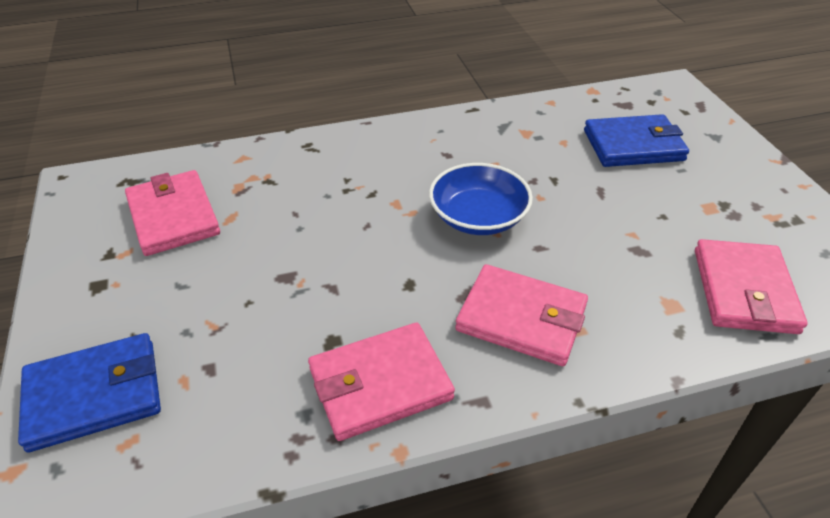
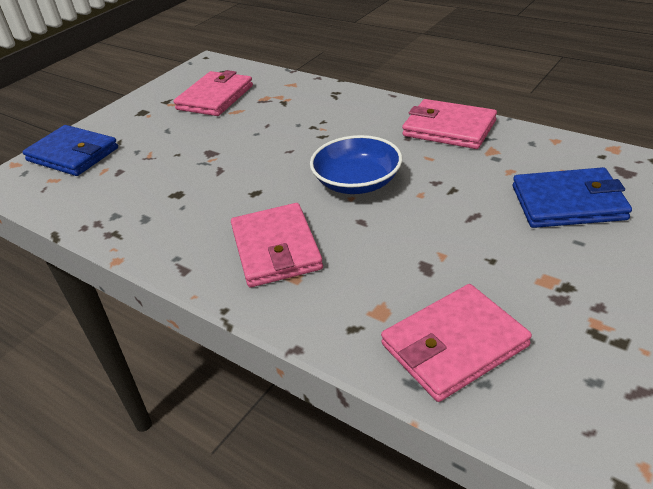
camera: 55 degrees right, 5 degrees down
(380, 384) = (160, 227): pink wallet -> pink wallet (449, 128)
(633, 145) = (568, 203): blue wallet -> blue wallet turned 45 degrees counterclockwise

